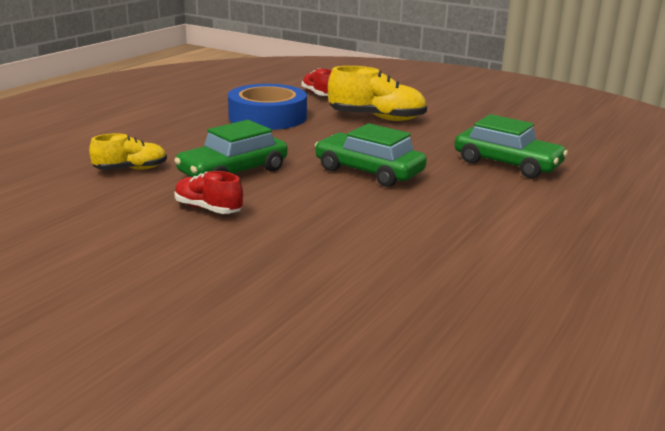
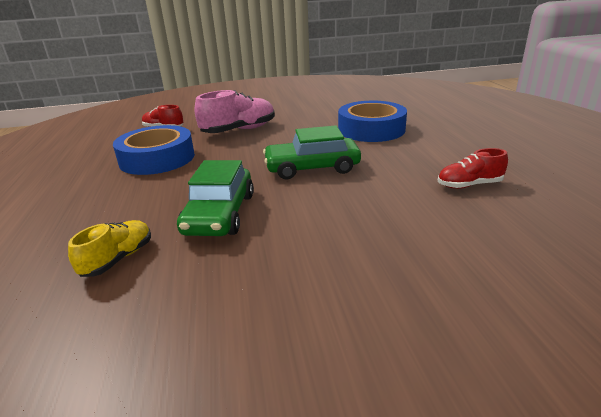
camera: 40 degrees left, 5 degrees up
(208, 209) = (266, 257): red shoe -> red shoe (469, 185)
(377, 118) = (239, 130): yellow shoe -> pink shoe
(507, 164) = (371, 129): green car -> blue tape

